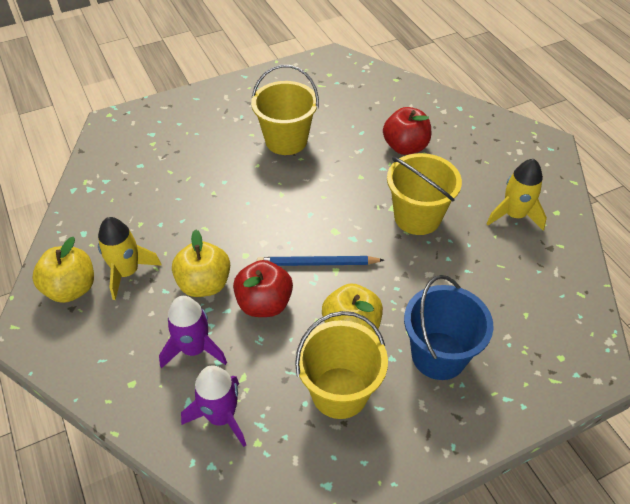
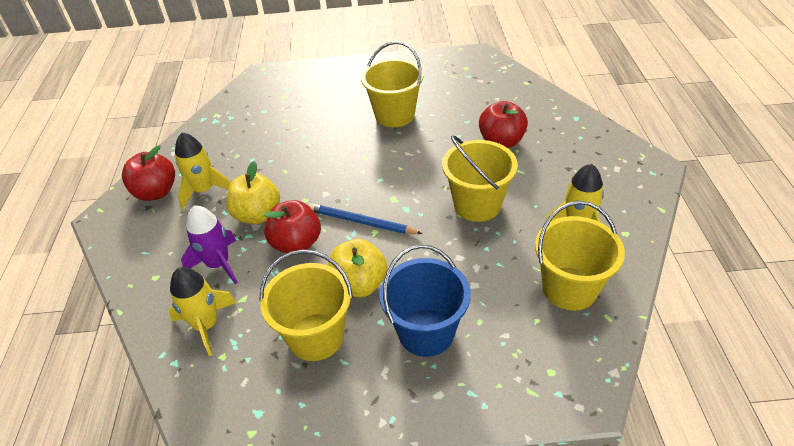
camera: 25 degrees right, 5 degrees down
(71, 289) = (156, 192): yellow apple -> red apple
(221, 416) = (206, 325): purple rocket -> yellow rocket
(537, 277) = (569, 288): none -> yellow bucket

